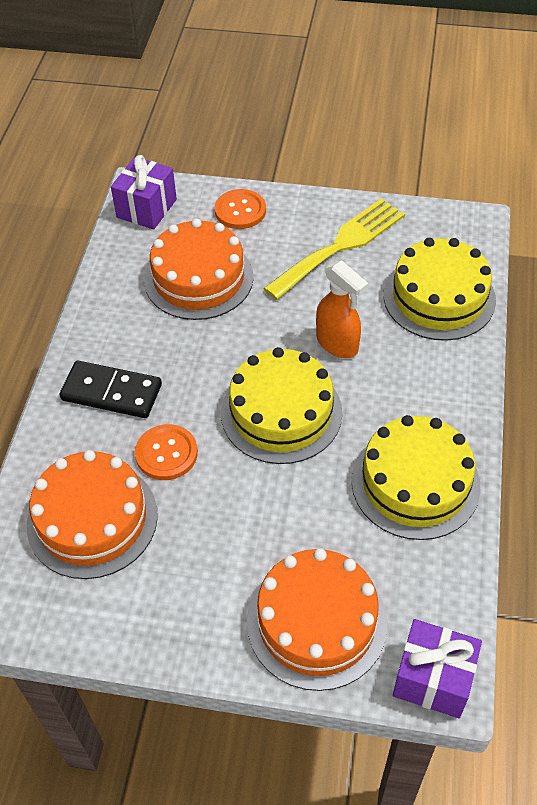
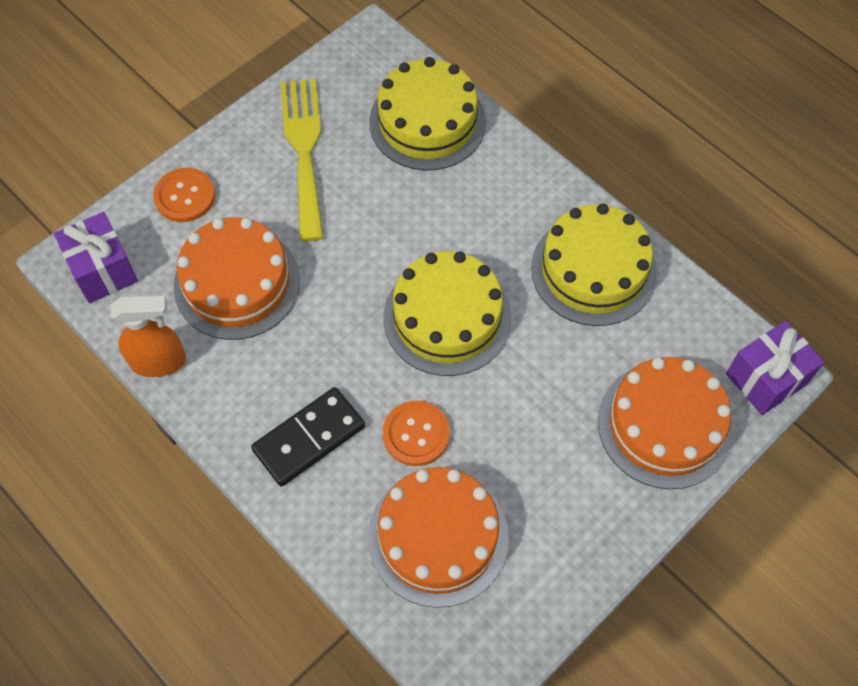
camera: 55 degrees left, 10 degrees up
(337, 344) = (411, 227): orange spray bottle -> orange spray bottle (159, 361)

